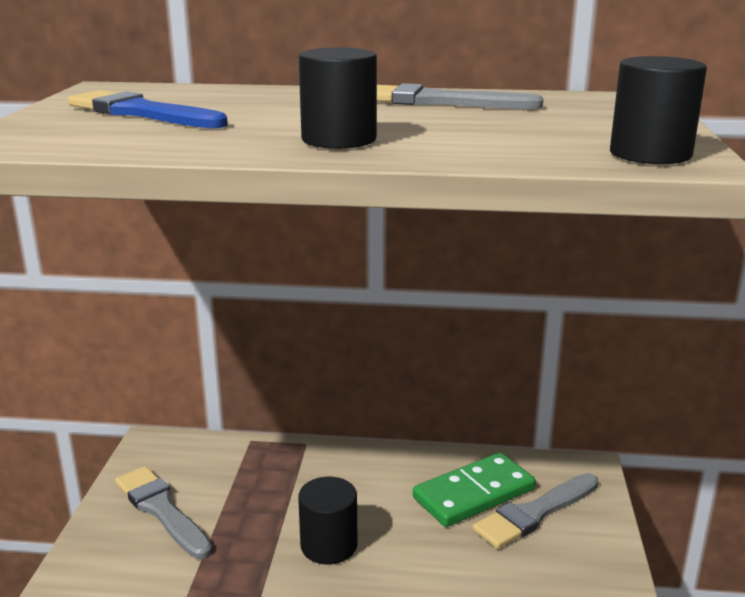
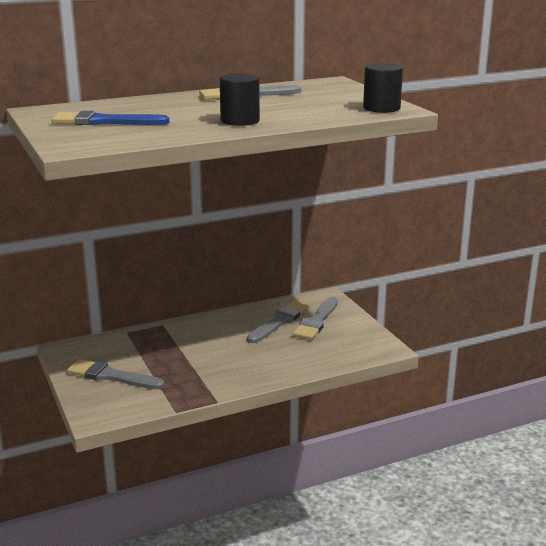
camera: 30 degrees left, 0 degrees up
(329, 545) = (225, 363): black cylinder -> none
(474, 494) = (279, 322): green domino -> grey brush

